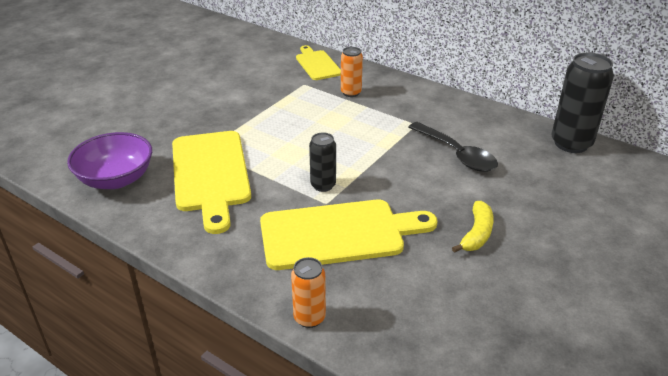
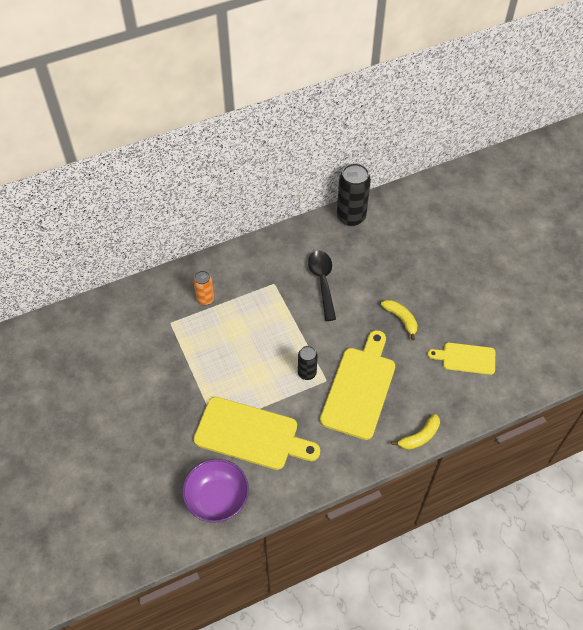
camera: 60 degrees left, 20 degrees up
(309, 318) = (419, 437): orange can -> yellow banana
(317, 64) = (145, 299): yellow cutting board -> yellow cutting board (466, 358)
(457, 154) = (322, 282): black spoon -> black spoon turned 90 degrees counterclockwise

